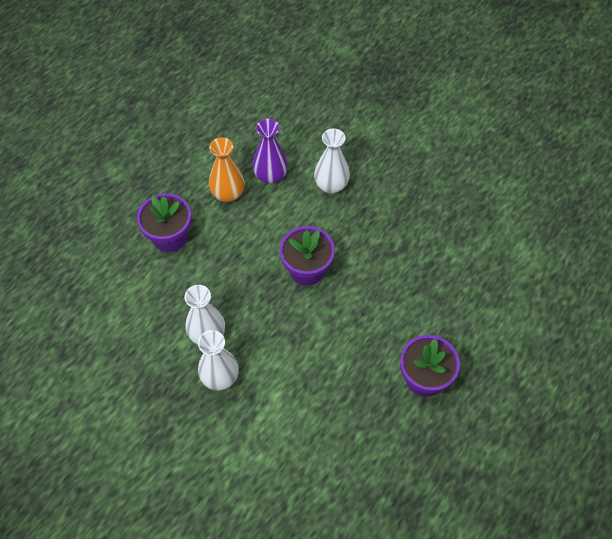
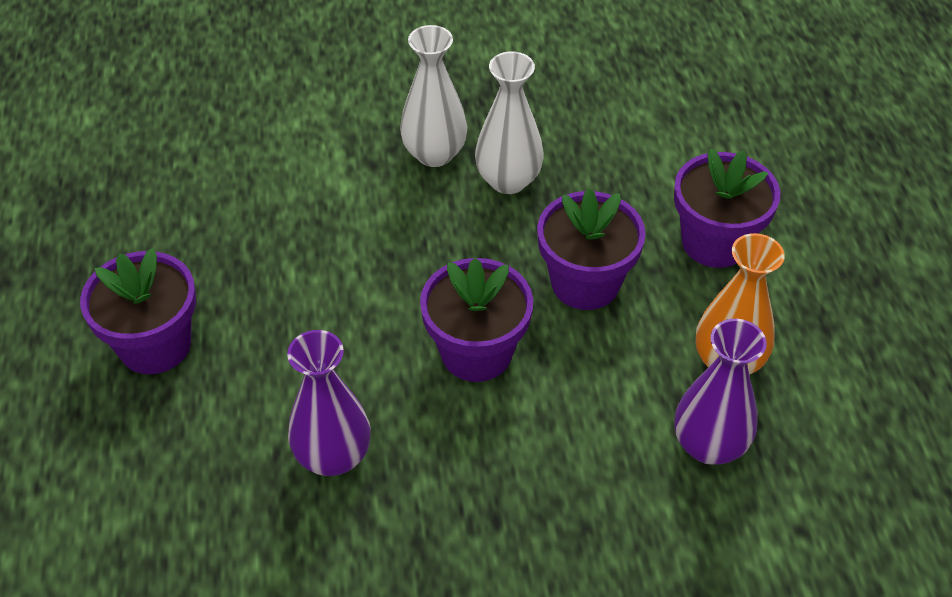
camera: 135 degrees right, 10 degrees down
(236, 262) = (585, 283): none -> purple flower pot
(331, 185) = (597, 516): white vase -> none
(396, 274) = (333, 456): none -> purple vase

